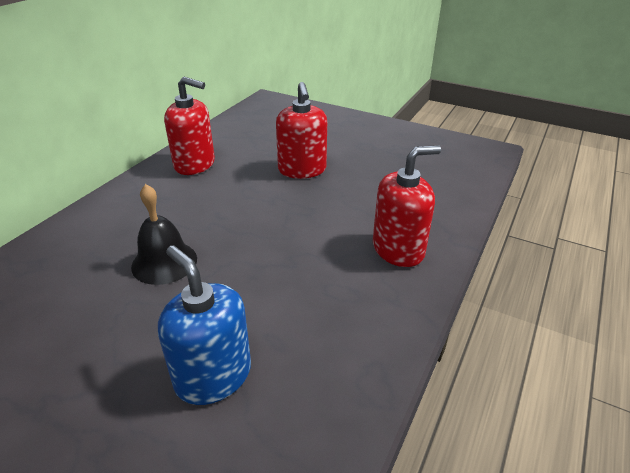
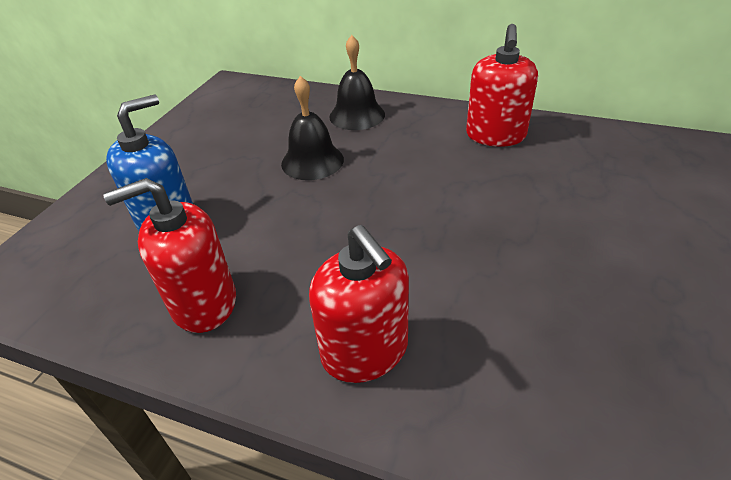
camera: 85 degrees right, 5 degrees up
(101, 228) = (357, 115): none -> black bell
(302, 170) = (535, 223): red soap dispenser -> red soap dispenser (203, 303)

